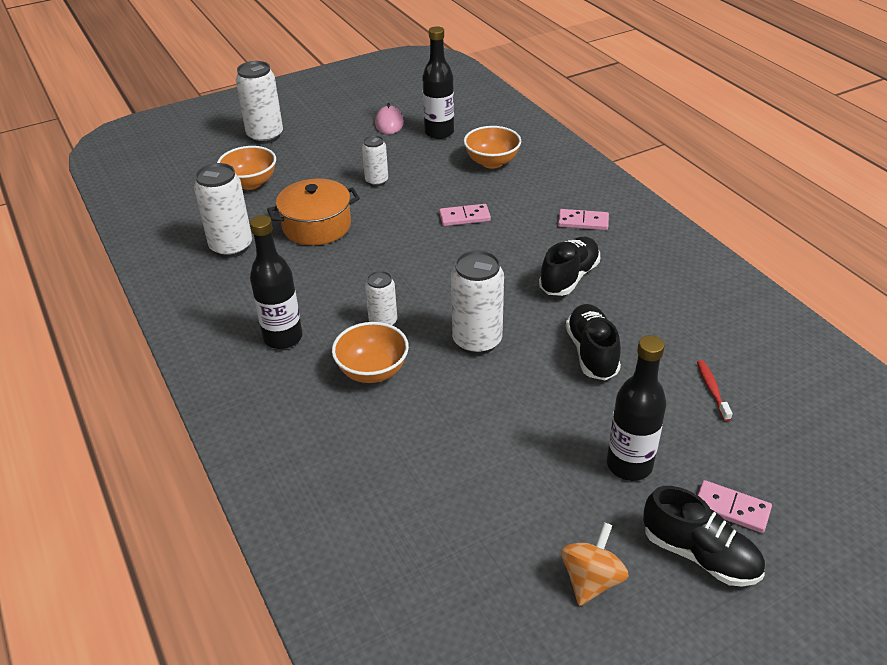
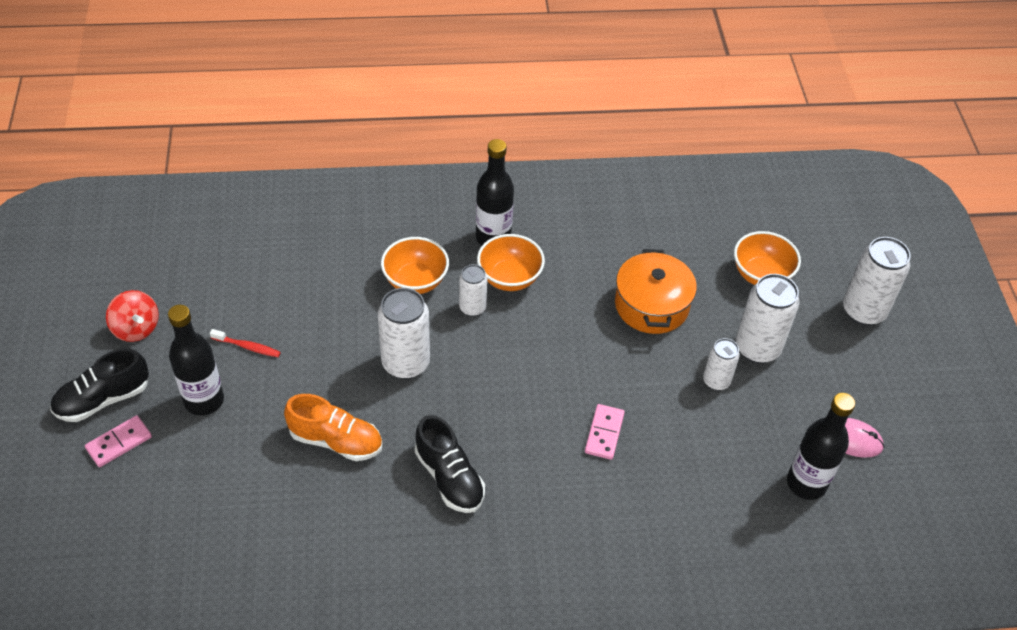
camera: 110 degrees right, 10 degrees up
(231, 247) = (647, 235): white can -> white can (757, 348)
(492, 162) = (708, 509): orange bowl -> orange bowl (509, 278)
(583, 222) = (536, 542): pink domino -> none
(591, 353) = (336, 441): black shoe -> orange shoe
(591, 580) = (136, 328): orange spinning top -> red spinning top
(712, 389) = (232, 507): red toothbrush -> red toothbrush (248, 347)

